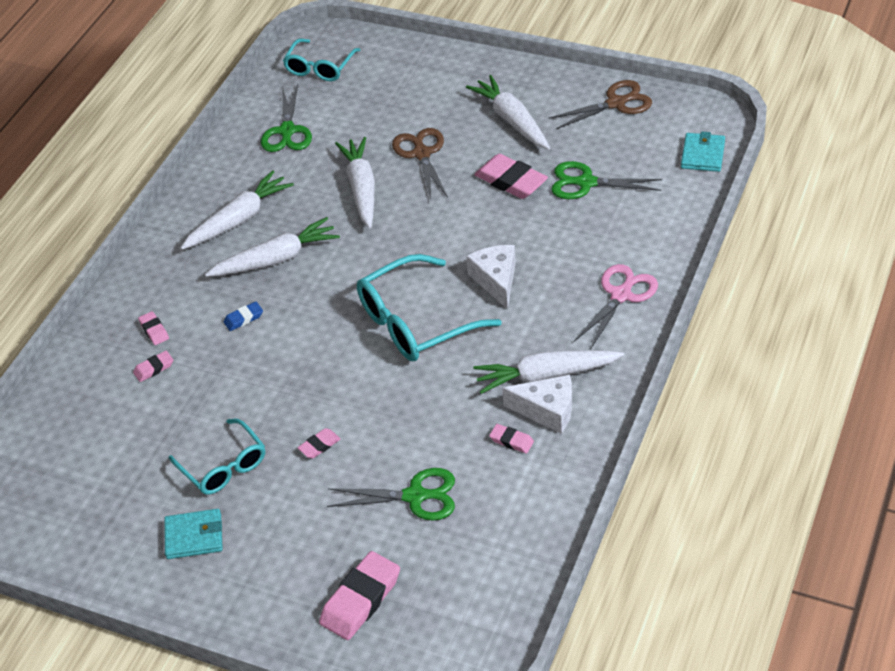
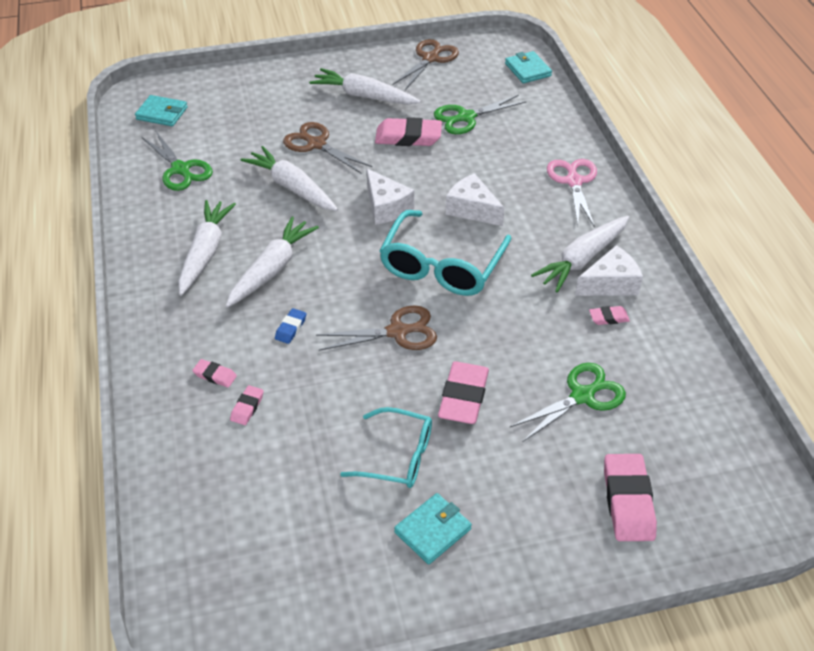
camera: 40 degrees left, 0 degrees up
(319, 445) = (463, 397): pink eraser -> pink eraser, size x2.01
(320, 67) = (162, 113): turquoise glasses -> turquoise wallet
(322, 363) = (397, 332): none -> brown scissors
(422, 244) = (386, 207): none -> white cheese

